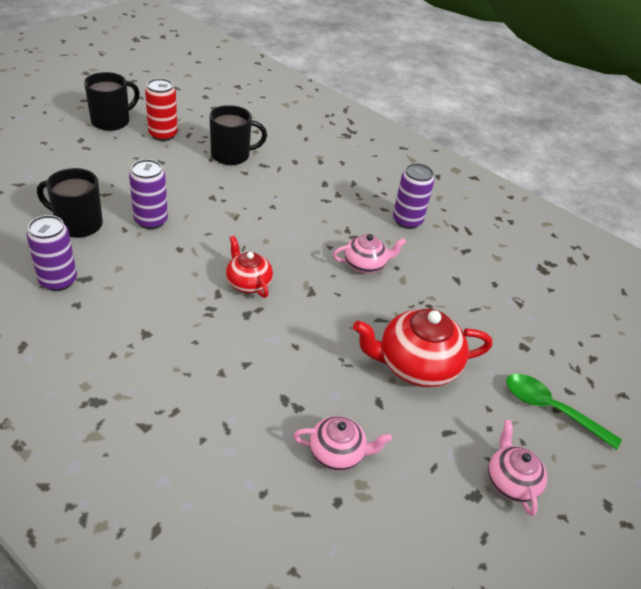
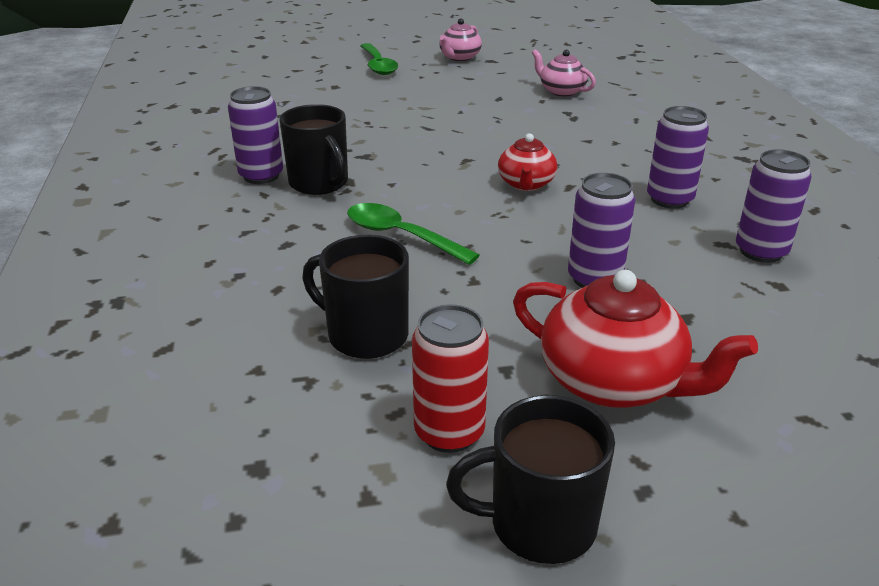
camera: 135 degrees left, 10 degrees down
(78, 224) = (711, 309): black mug -> black mug (319, 183)
(139, 310) = (669, 199): none -> purple can
(276, 209) = (401, 236): none -> green spoon
(365, 265) = (377, 160): pink teapot -> none
(416, 365) = (440, 102): red teapot -> red teapot (614, 382)

